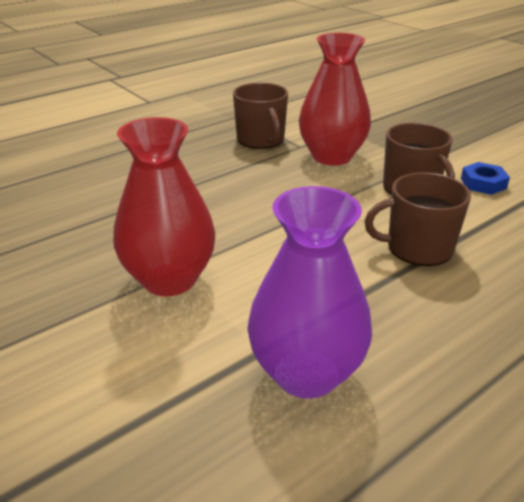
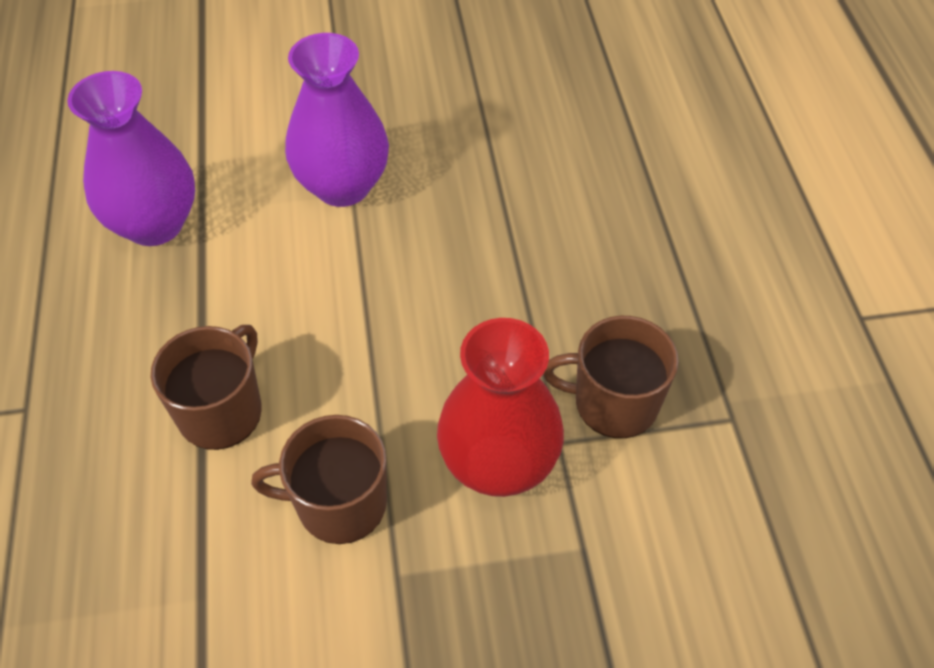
camera: 120 degrees right, 20 degrees up
(169, 279) = (342, 186): red vase -> purple vase
(483, 183) = (282, 614): blue nut -> none

